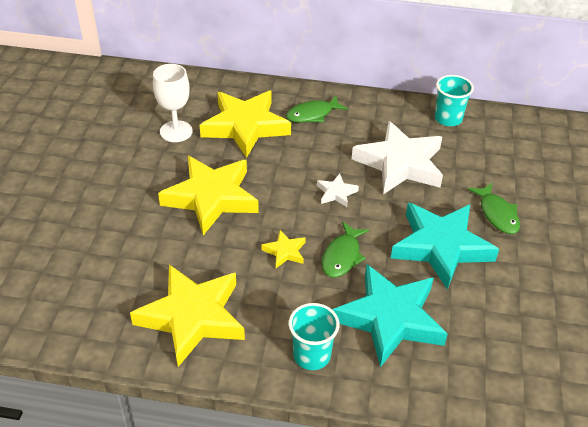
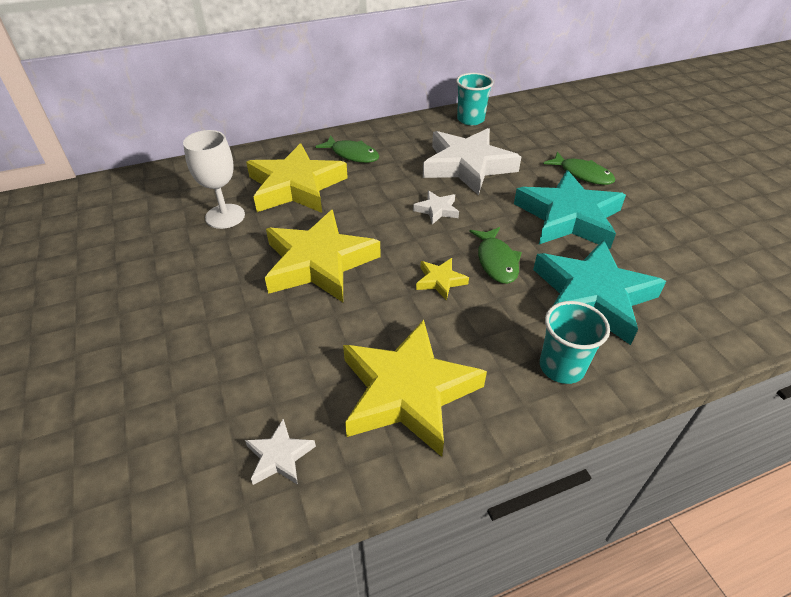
camera: 30 degrees left, 0 degrees up
(86, 315) = (279, 456): none -> white star
(312, 114) = (352, 154): green fish -> green fish turned 90 degrees counterclockwise

